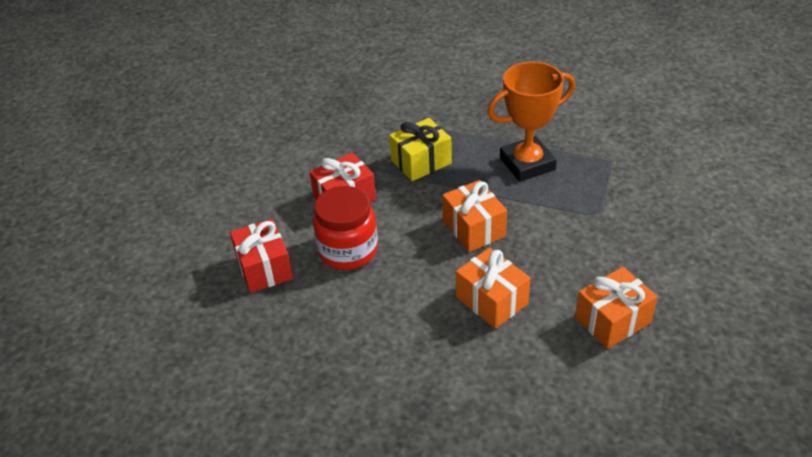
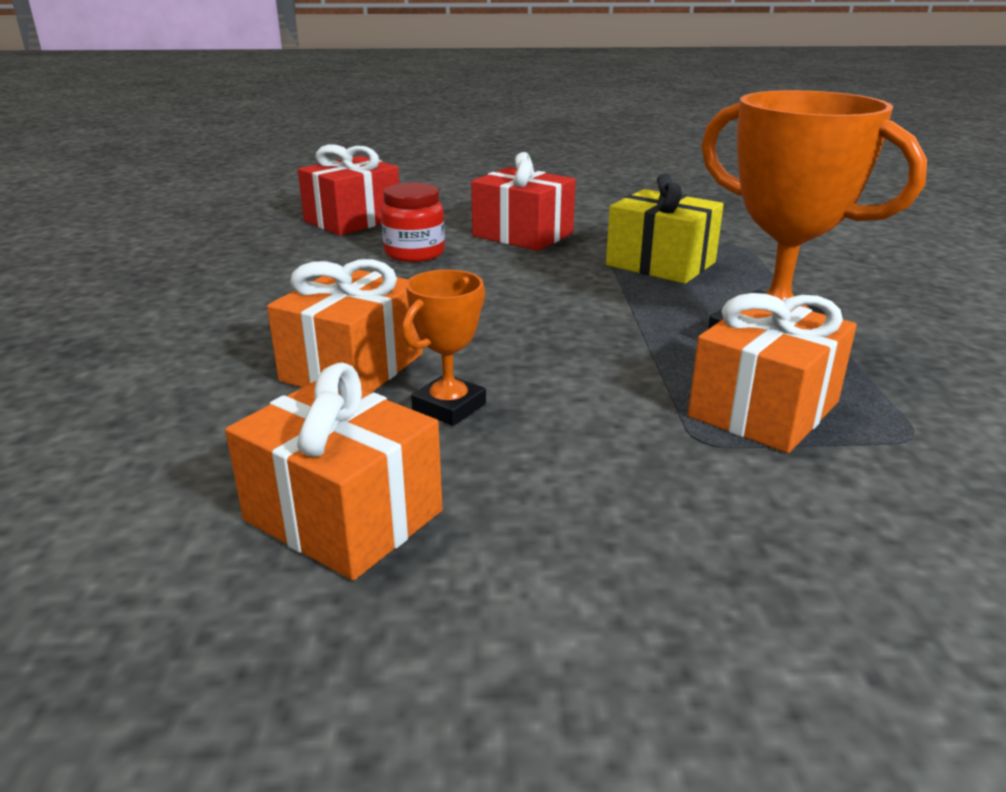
camera: 65 degrees right, 15 degrees down
(348, 250) = (414, 253): red jar -> red jar, size x0.63
(474, 228) = (533, 325): orange gift -> orange gift (764, 409)
(543, 275) = (449, 407): none -> orange trophy

